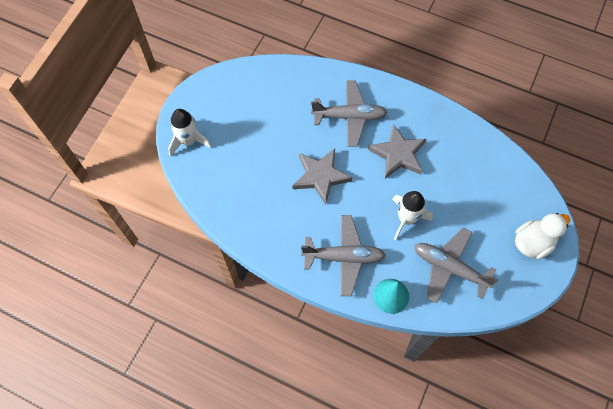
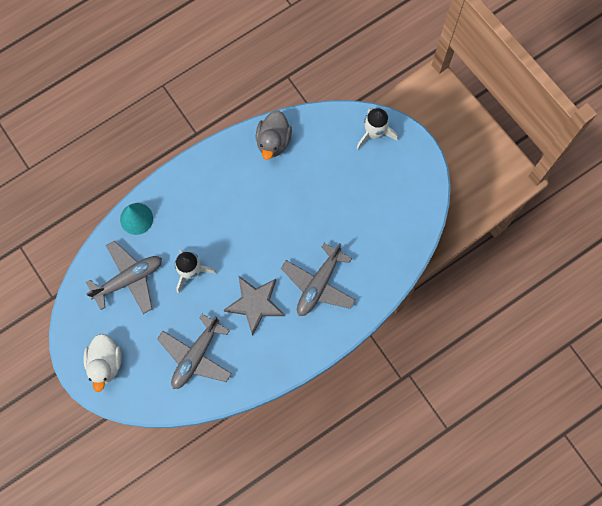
camera: 120 degrees right, 10 degrees up
(243, 218) = (273, 141): none -> grey duck
(320, 176) = (274, 224): grey star -> none
(343, 257) = (190, 201): grey plane -> grey plane (196, 355)

